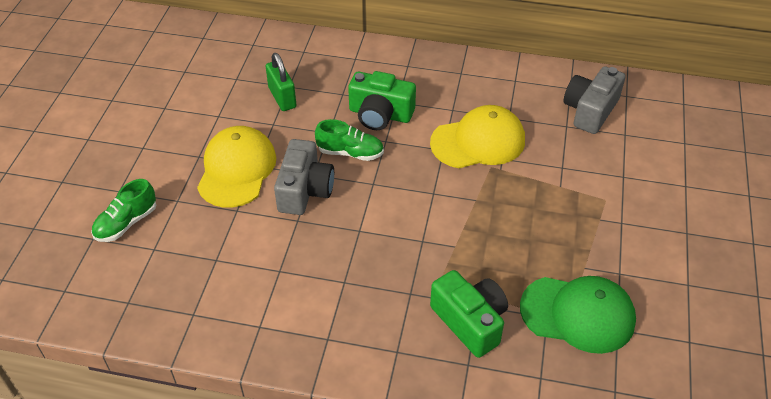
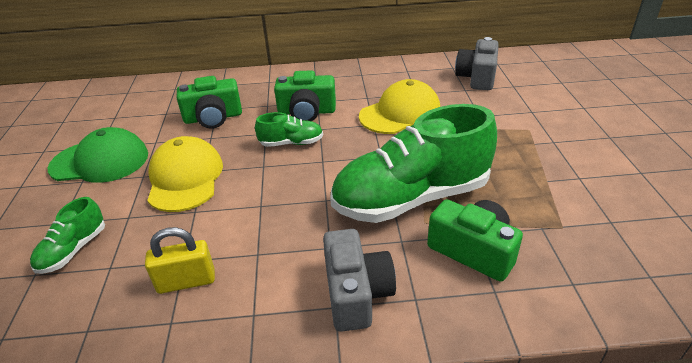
camera: 15 degrees left, 10 degrees down
(213, 281) = (186, 281): none -> yellow padlock
(282, 98) = (213, 118): green padlock -> green camera
(305, 190) = (259, 180): grey camera -> grey camera (356, 293)
(440, 251) = (411, 198): none -> green shoe
(578, 314) = (568, 218): green cap -> green cap (100, 161)

